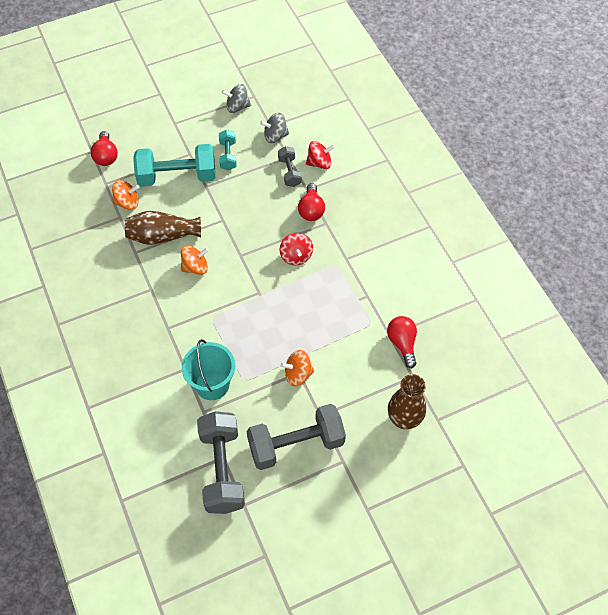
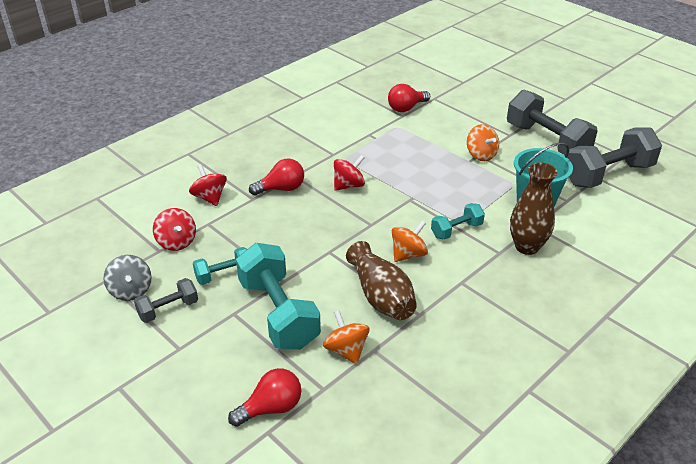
camera: 110 degrees left, 20 degrees down
(195, 267) = (408, 254): orange spinning top -> orange spinning top turned 90 degrees clockwise
(206, 310) = (456, 230): none -> turquoise dumbbell
(275, 136) = (176, 242): grey spinning top -> red spinning top
(289, 172) = (232, 217): grey dumbbell -> grey dumbbell (168, 309)
(404, 419) = (476, 96): brown vase -> brown vase (527, 246)

